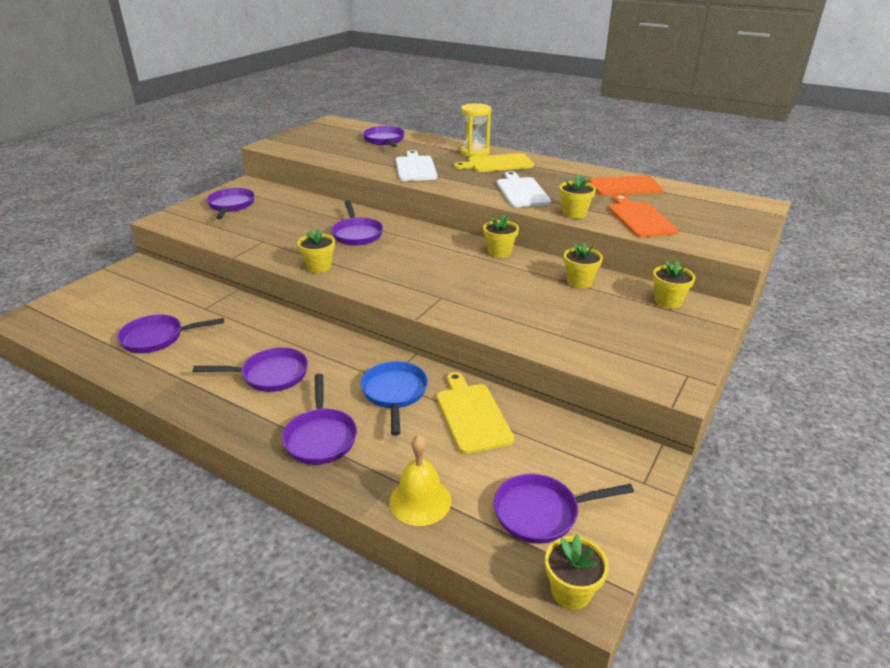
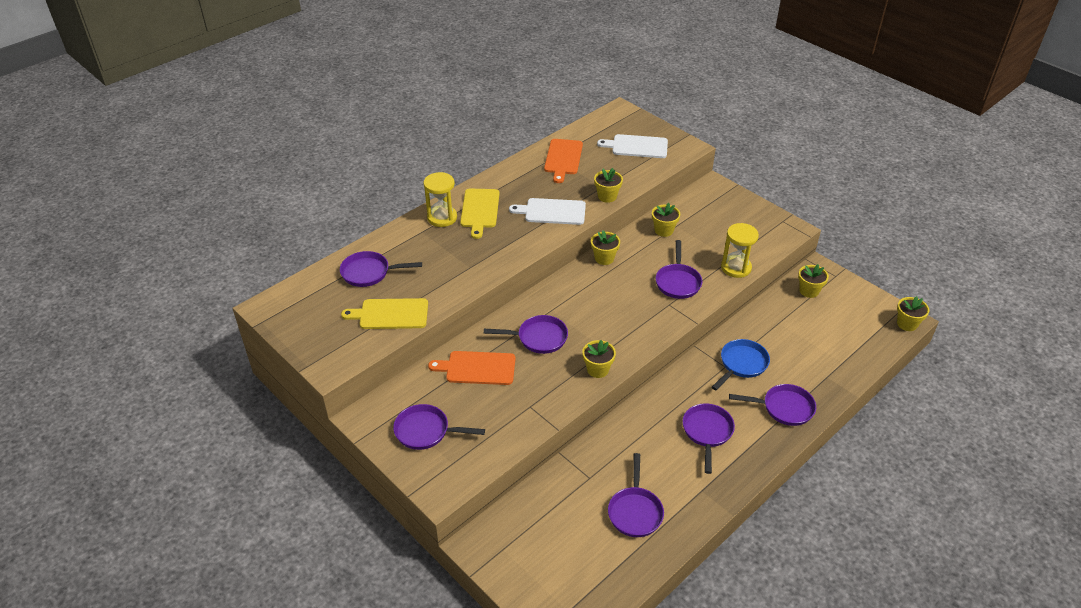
camera: 75 degrees left, 10 degrees up
(394, 393) = (741, 364): blue pan -> blue pan turned 120 degrees clockwise
(415, 168) = (465, 263): white cutting board -> white cutting board (637, 146)
(420, 501) = (845, 368): yellow bell -> none
(472, 415) = (770, 330): yellow cutting board -> yellow cutting board (390, 314)
(541, 513) = (856, 321): purple pan -> purple pan (678, 282)
(542, 339) = (736, 268): none -> yellow hourglass
(640, 218) = (626, 169): orange cutting board -> orange cutting board (477, 368)
(668, 301) = (700, 200): yellow flower pot -> yellow flower pot (809, 291)

